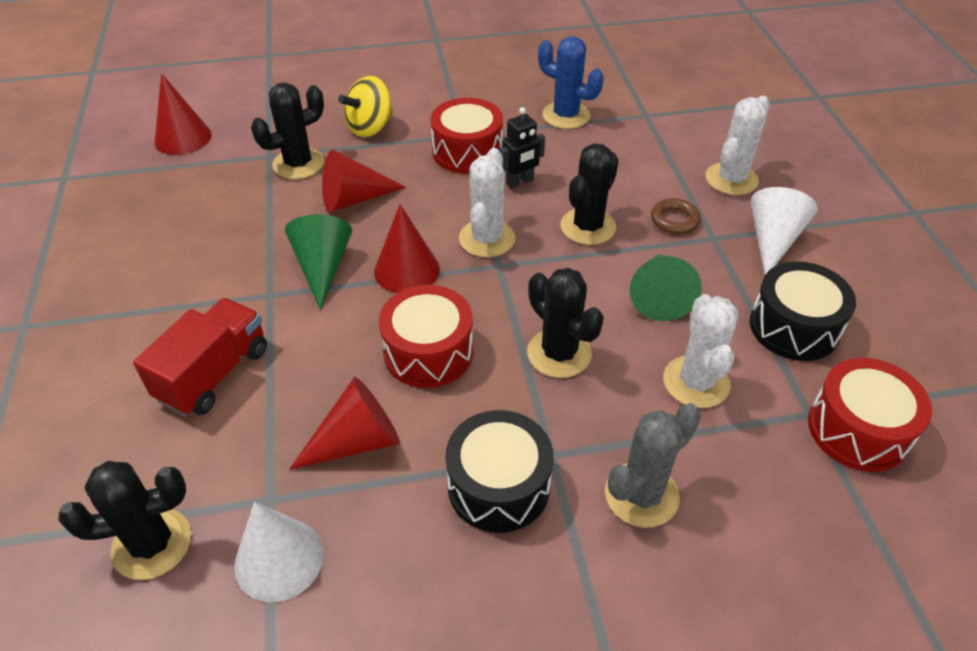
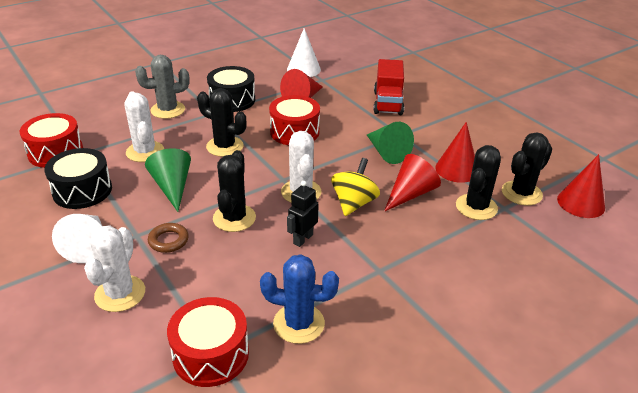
camera: 155 degrees right, 10 degrees down
(152, 544) = (352, 63): black cactus -> black cactus (521, 193)
(370, 127) = (460, 253): yellow spinning top -> yellow spinning top (354, 203)
(406, 270) = (337, 163): red cone -> red cone (456, 169)
(467, 152) = (362, 254): red drum -> red drum (211, 354)
(641, 495) = (168, 110): grey cactus -> grey cactus turned 45 degrees clockwise

